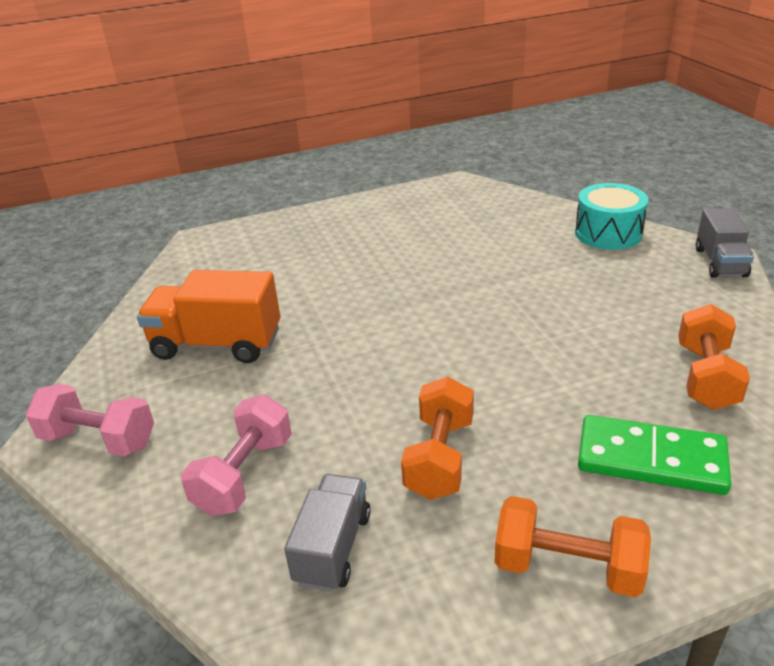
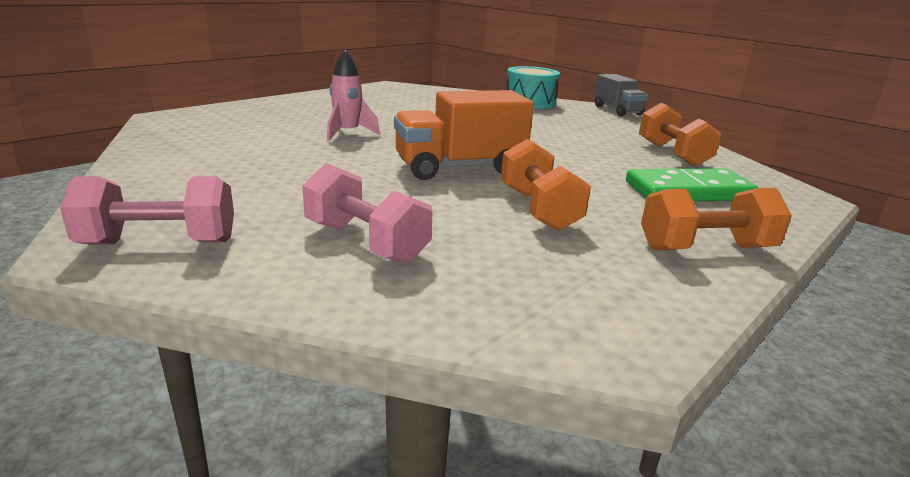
camera: 30 degrees left, 10 degrees down
(217, 344) = (248, 171): orange truck -> orange truck (459, 168)
(244, 475) = (366, 242): pink dumbbell -> pink dumbbell turned 45 degrees counterclockwise
(333, 548) = (507, 271): grey truck -> none
(345, 286) = (347, 133): none -> pink rocket

